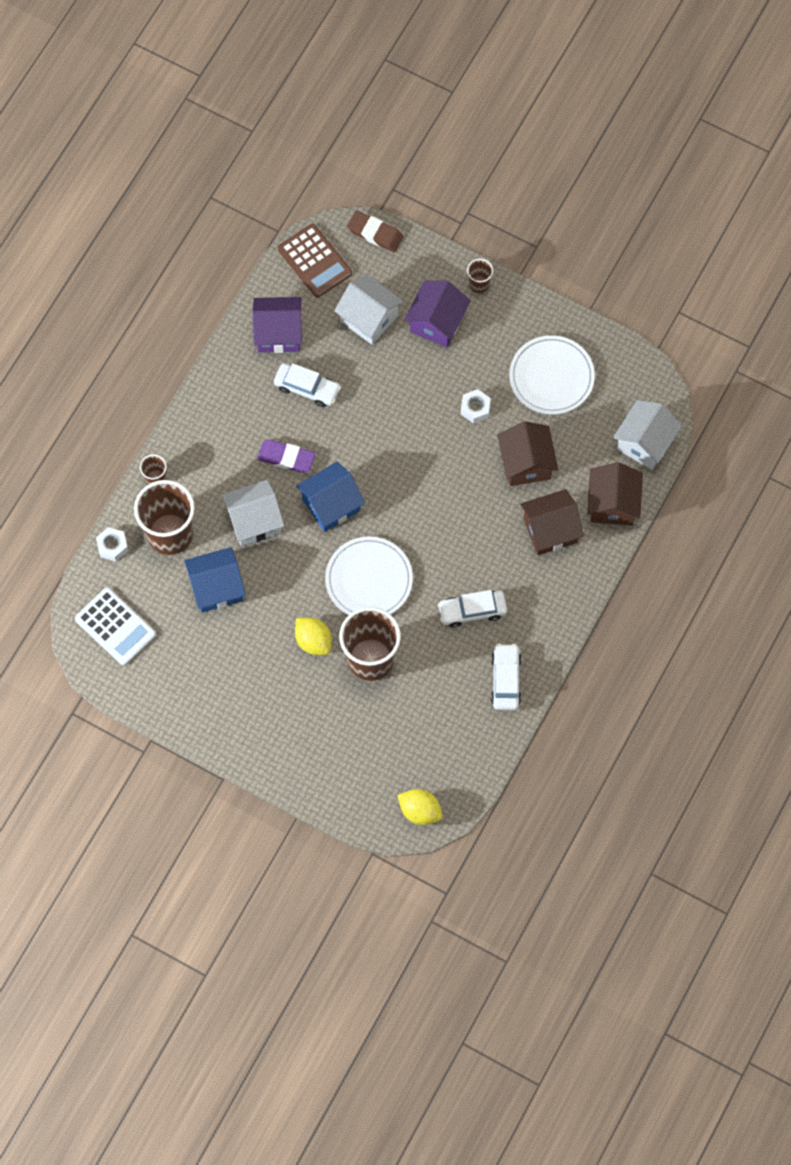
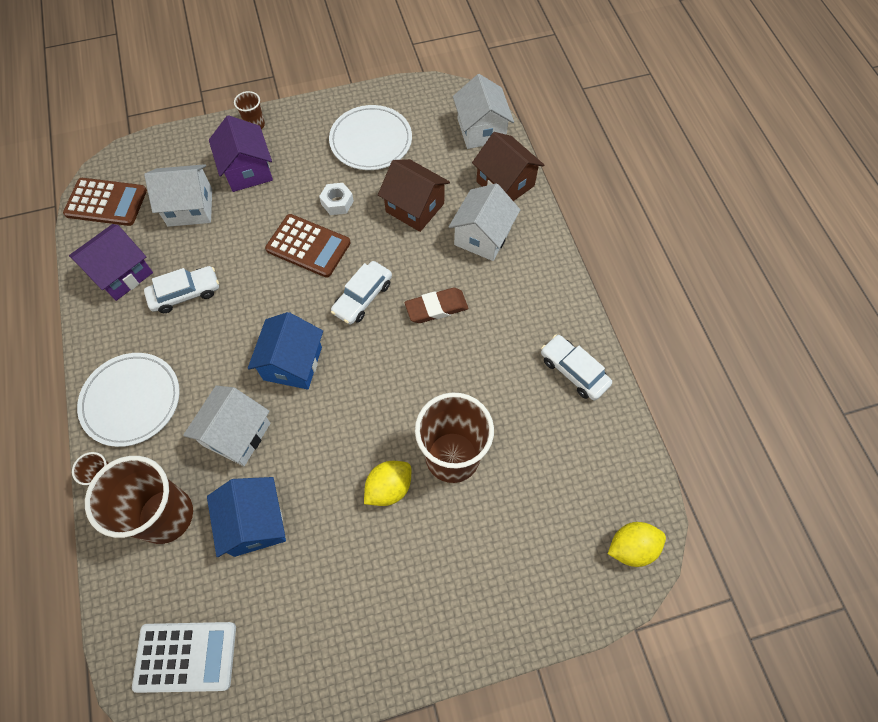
camera: 45 degrees left, 5 degrees down
(112, 546) = (115, 579): white nut -> none
(216, 587) = (255, 523): blue house -> blue house turned 45 degrees counterclockwise
(286, 458) = (218, 360): purple eraser -> none
(313, 641) = (389, 488): yellow lemon -> yellow lemon turned 45 degrees counterclockwise
(368, 580) = (384, 394): white plate -> white plate (131, 400)
(375, 233) = (140, 150): brown eraser -> brown eraser (436, 308)
(421, 426) = (308, 246): none -> brown calculator
(472, 611) = (490, 343): white car -> white car (362, 297)
(550, 530) = (482, 236): brown house -> white house

